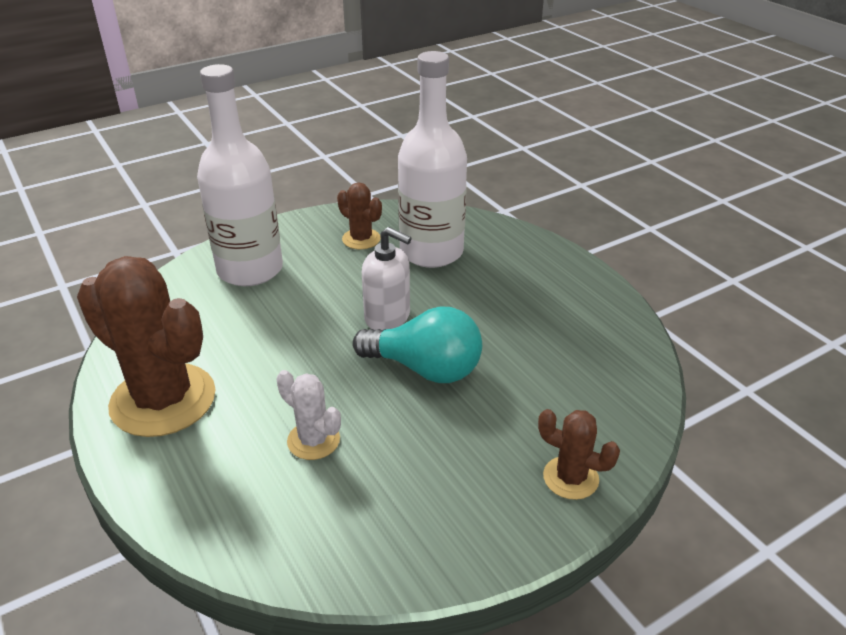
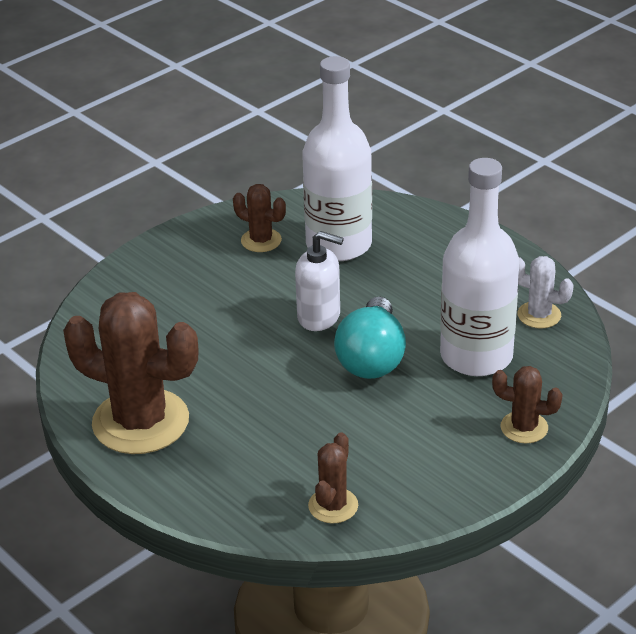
camera: 10 degrees left, 0 degrees up
(250, 270) = (160, 289): white bottle -> white bottle (476, 356)
(313, 440) = (294, 433): white cactus -> white cactus (539, 315)
(320, 541) = (333, 506): none -> brown cactus
(425, 368) = (372, 358): turquoise light bulb -> turquoise light bulb turned 90 degrees clockwise

